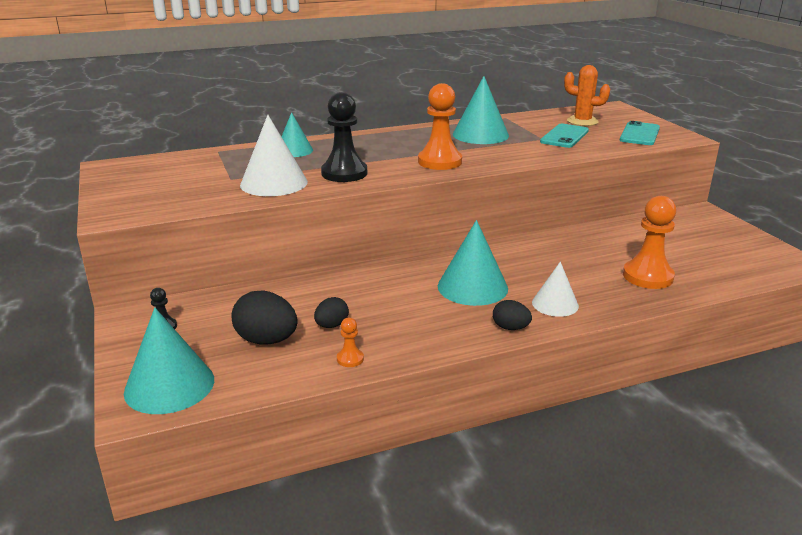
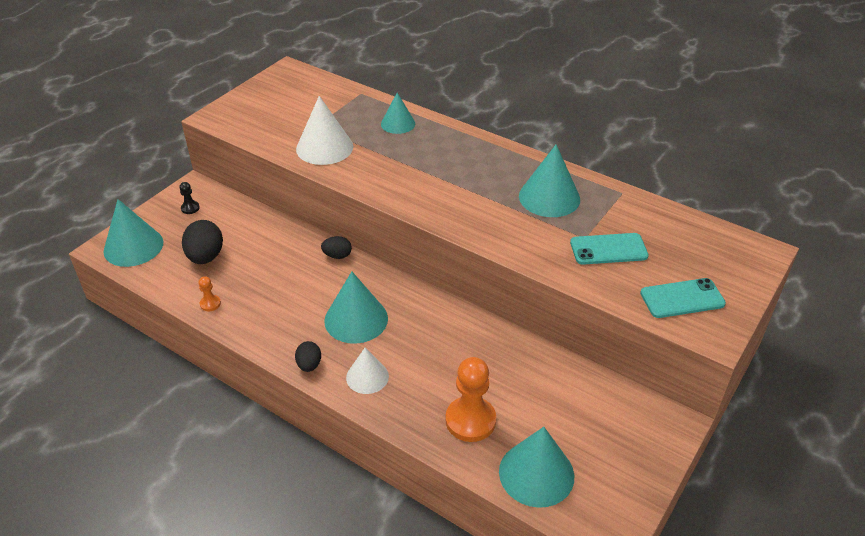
camera: 55 degrees right, 15 degrees up
(331, 325) = (244, 275): black egg -> black egg (337, 256)
(344, 173) = (375, 168): black pawn -> none
(440, 162) = (452, 203): orange pawn -> none
(582, 121) = (675, 245): orange cactus -> none
(723, 270) = (536, 473): none -> turquoise cone

